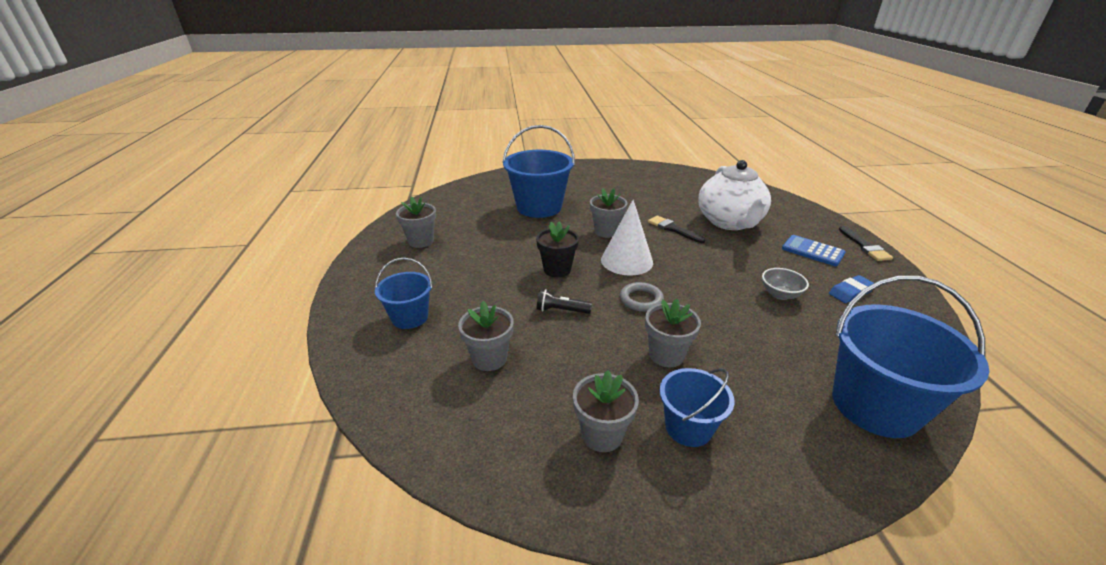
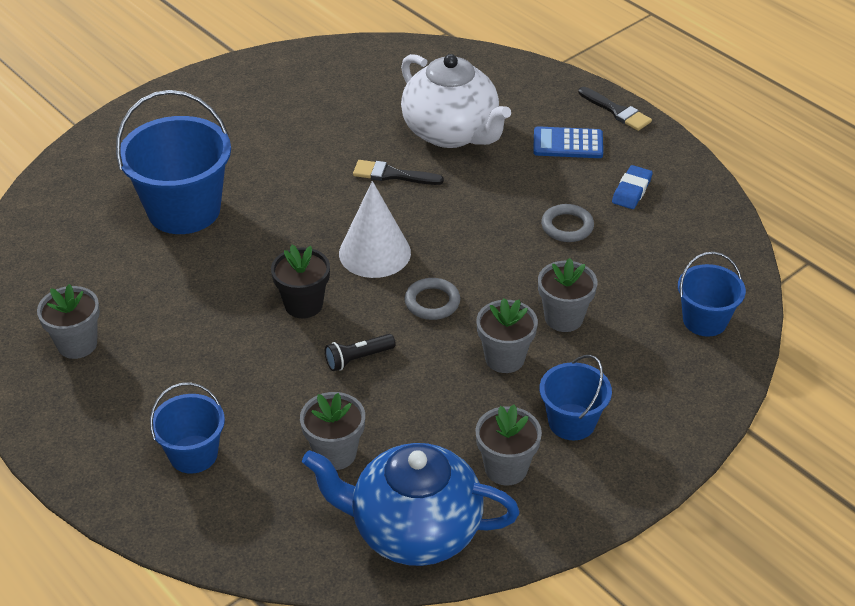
camera: 35 degrees left, 10 degrees up
(488, 442) = (414, 530): none -> blue teapot
(606, 231) = (313, 215): grey flower pot -> grey flower pot (563, 318)
(780, 294) = (567, 226): grey bowl -> grey ring
(875, 406) = (705, 320): blue bucket -> blue bucket, size x0.56

